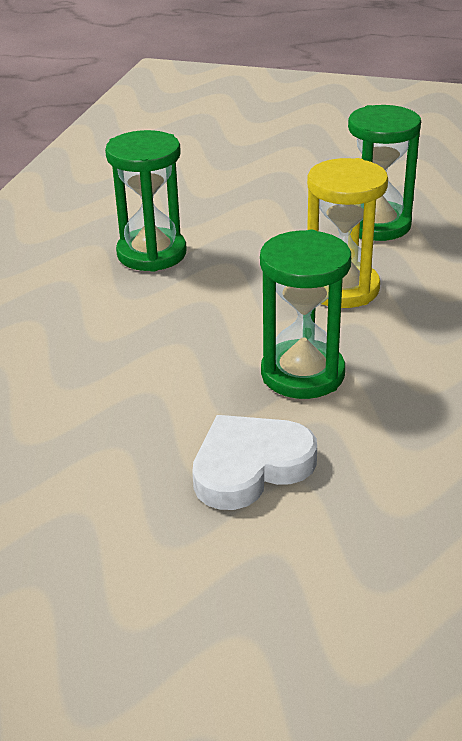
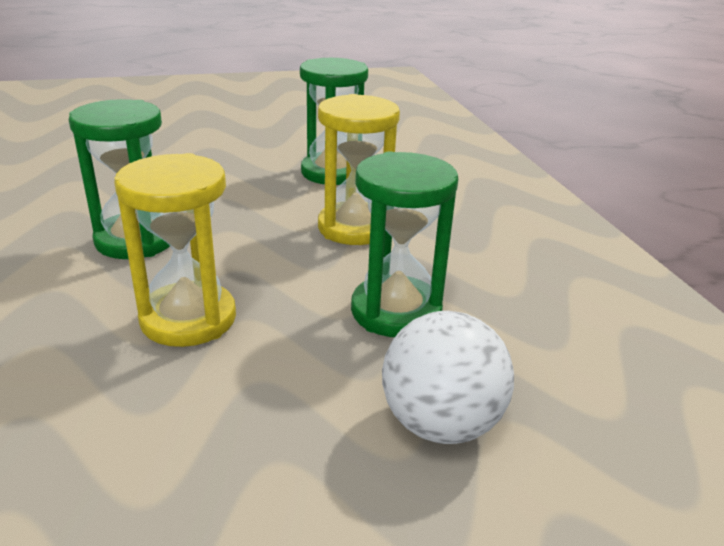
camera: 35 degrees left, 5 degrees down
(140, 331) = (188, 319): none -> yellow hourglass
(250, 466) = (440, 424): white heart -> white ball

